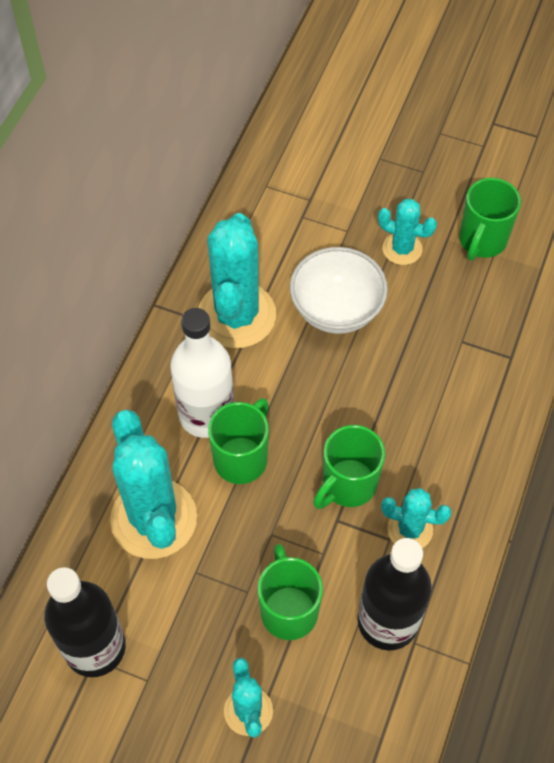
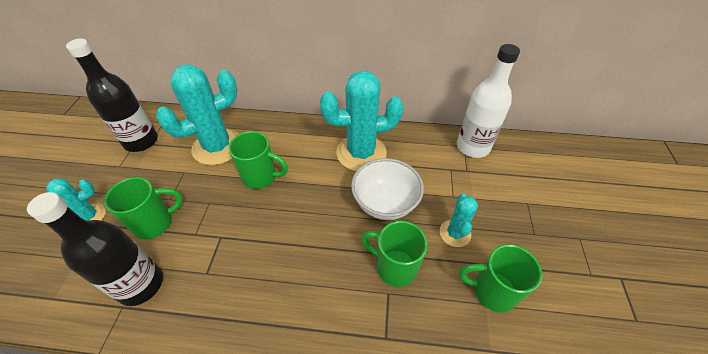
camera: 75 degrees right, 10 degrees down
(206, 414) = (288, 154): white bottle -> white bottle (473, 147)
(348, 485) = (247, 238): green mug -> green mug (394, 267)
(410, 529) = (214, 286): turquoise cactus -> none

